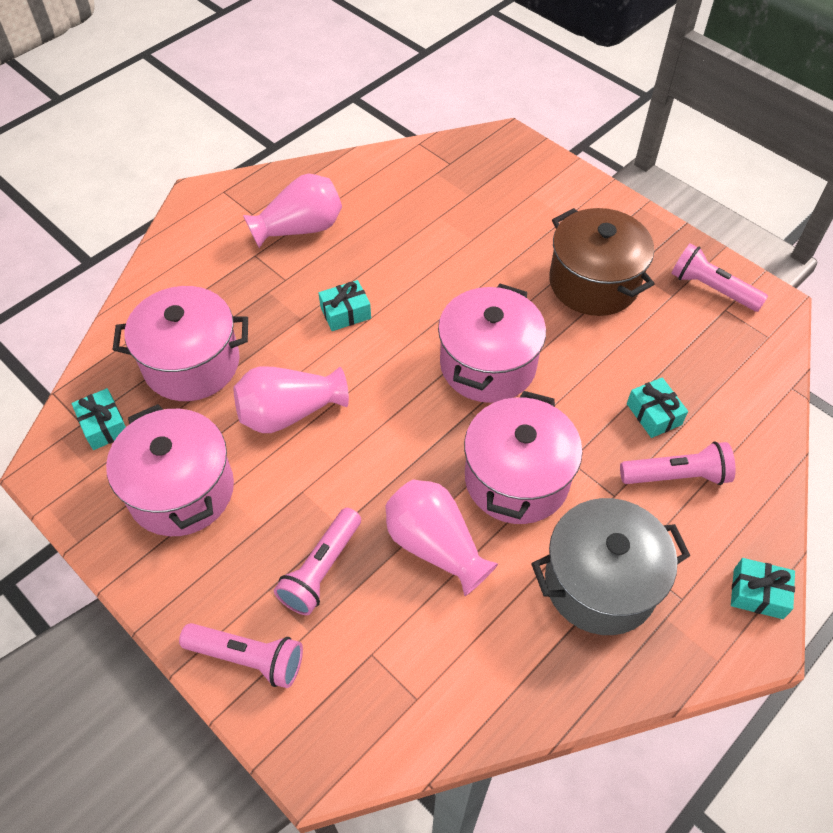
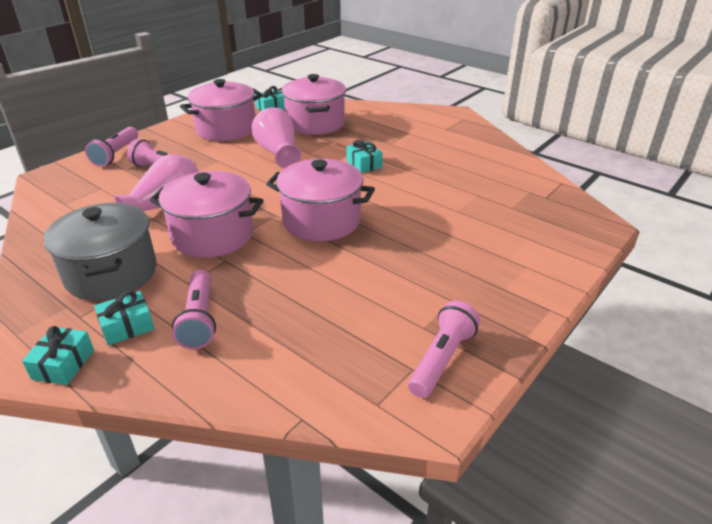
camera: 85 degrees right, 20 degrees down
(300, 228) = (439, 144): pink vase -> none
(593, 283) = (426, 274): brown pot -> none
(654, 414) = (269, 307): turquoise gift -> turquoise gift (127, 326)

